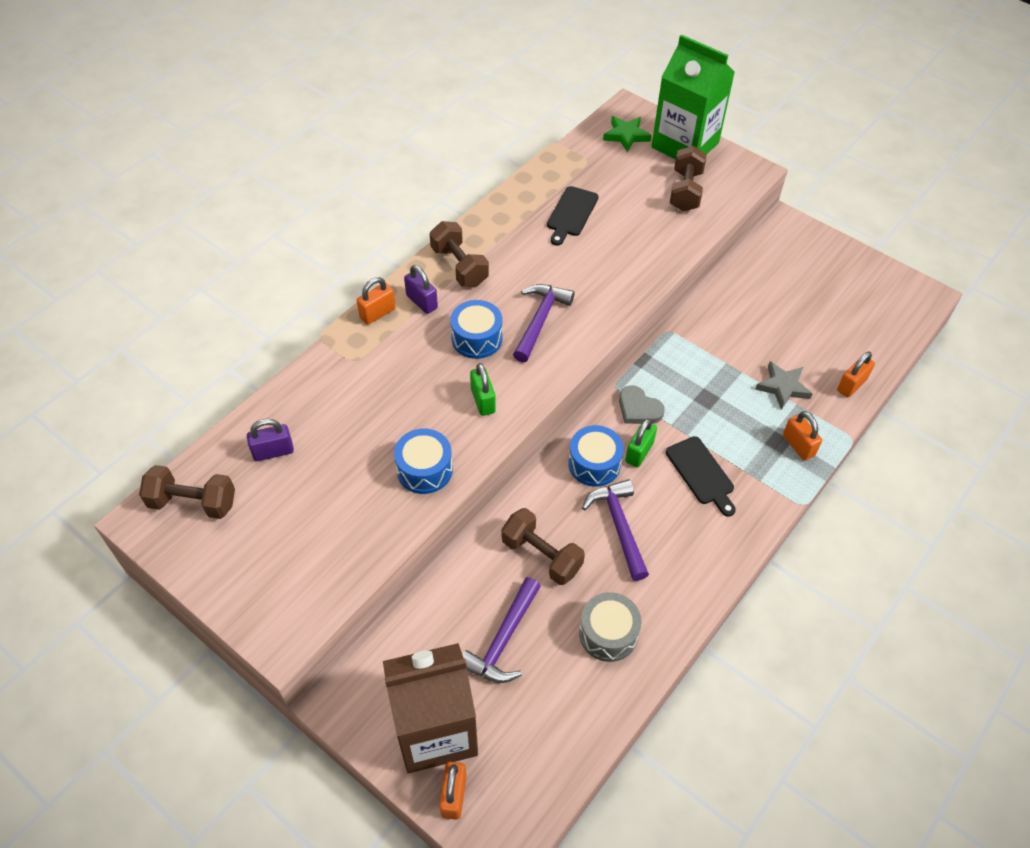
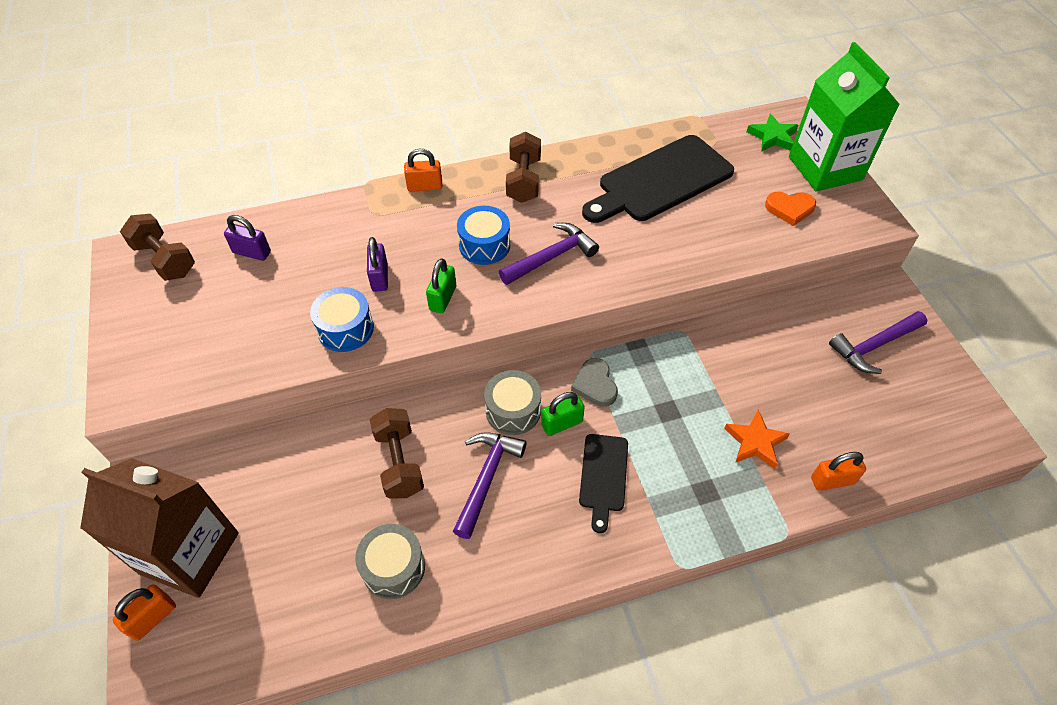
camera: 35 degrees right, 0 degrees up
(422, 302) = (467, 194): purple padlock -> purple padlock (379, 277)
(503, 640) = (306, 514): purple hammer -> purple hammer (874, 346)
(571, 214) = (660, 181): black cutting board -> black cutting board, size x1.92
(594, 464) = (513, 410): blue drum -> grey drum
(685, 191) = (789, 209): brown dumbbell -> orange heart
(783, 387) = (755, 442): grey star -> orange star
(798, 445) = (723, 507): orange padlock -> none

